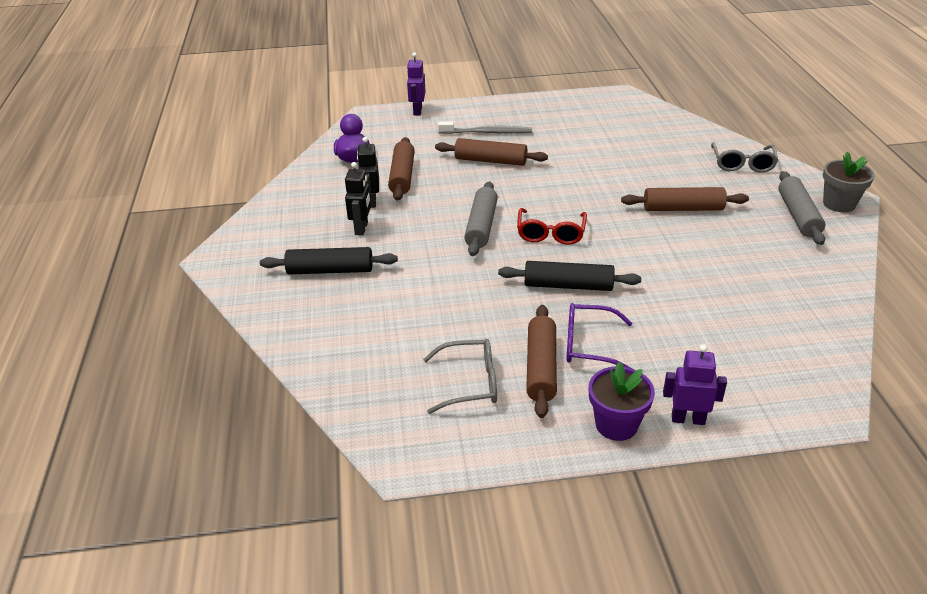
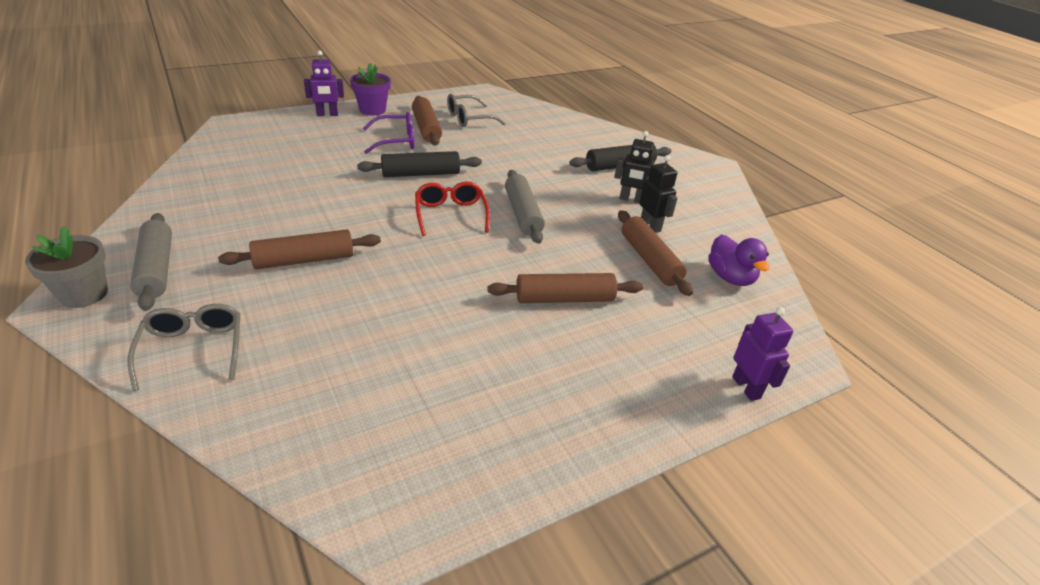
camera: 155 degrees right, 0 degrees up
(362, 228) = (631, 199): black robot -> black robot turned 60 degrees counterclockwise
(487, 133) = (602, 353): grey toothbrush -> none

